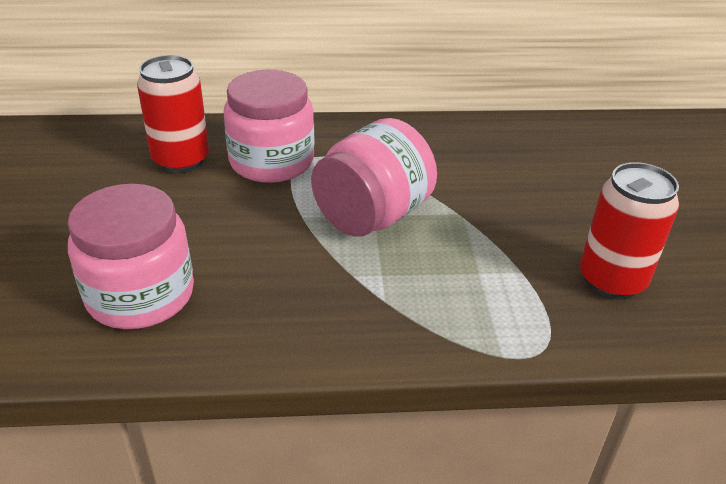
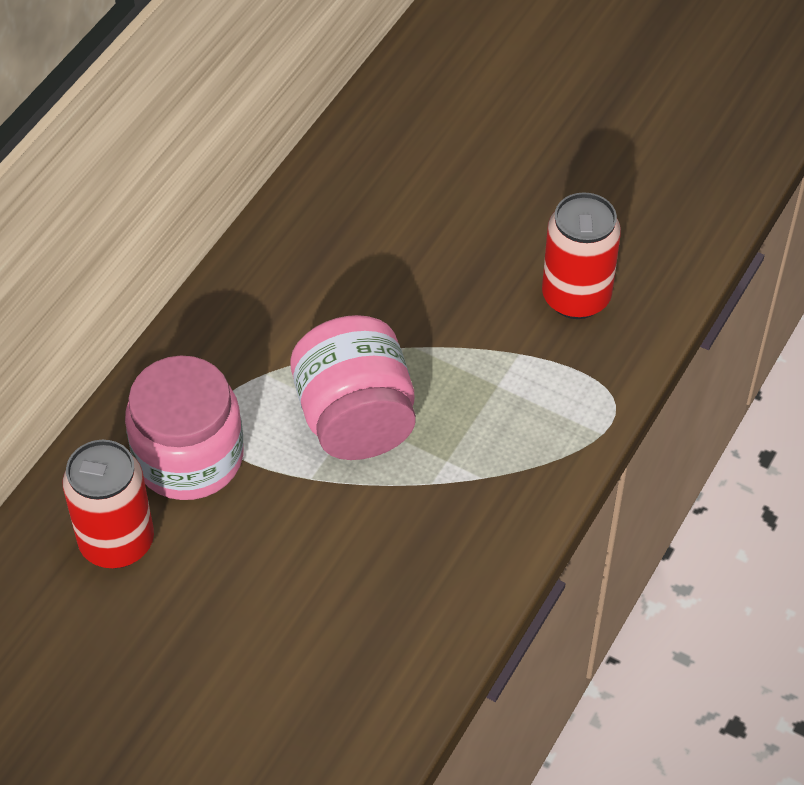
camera: 55 degrees left, 15 degrees up
(140, 295) = (333, 666): pink jar -> none

